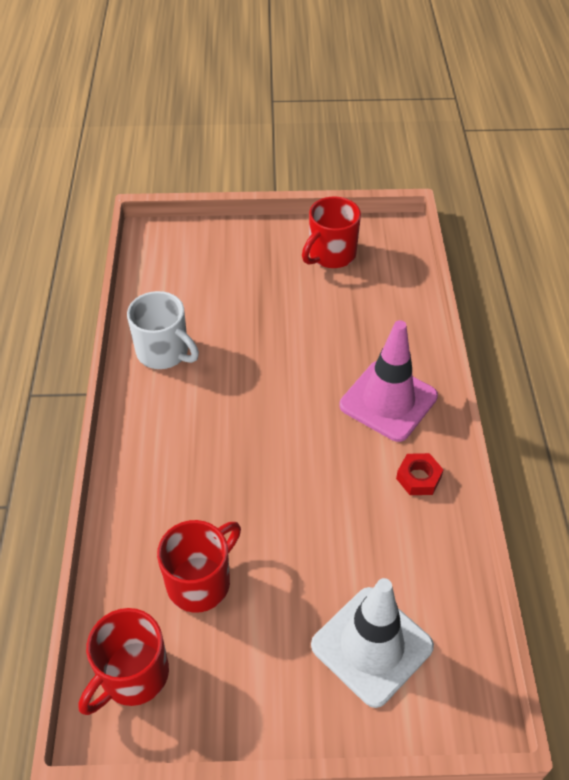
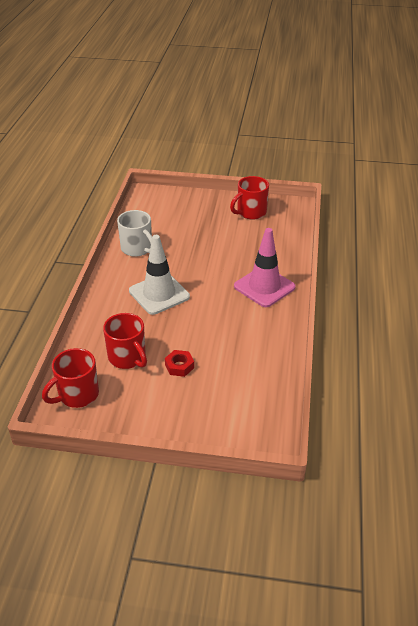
camera: 10 degrees right, 10 degrees down
(200, 581) = (128, 358): red mug -> red mug turned 90 degrees clockwise
(372, 646) = (219, 400): white traffic cone -> white traffic cone (159, 294)
(418, 478) = (271, 326): red nut -> red nut (179, 366)

